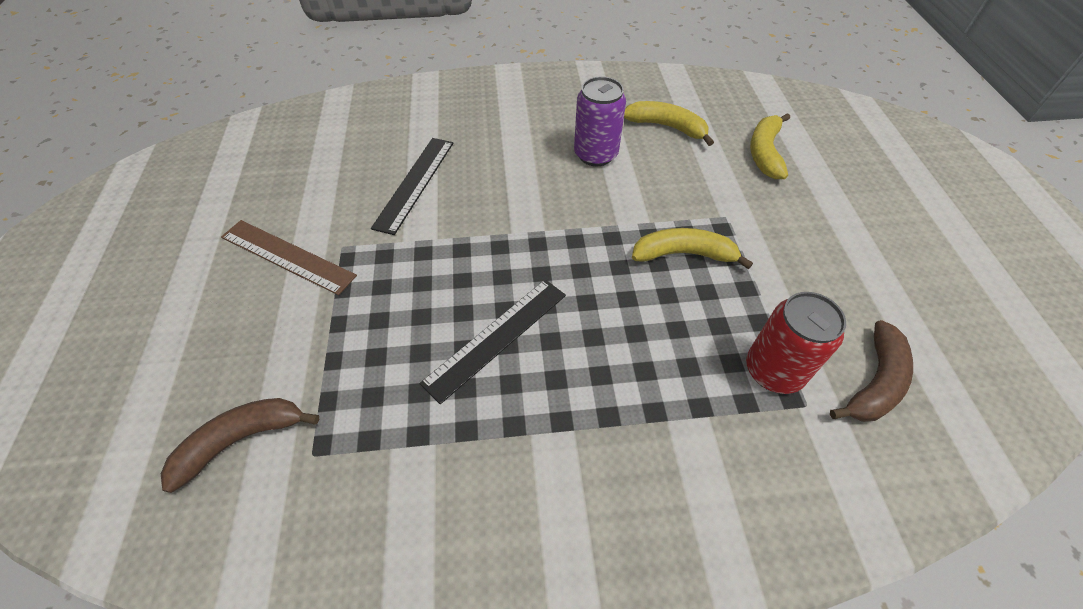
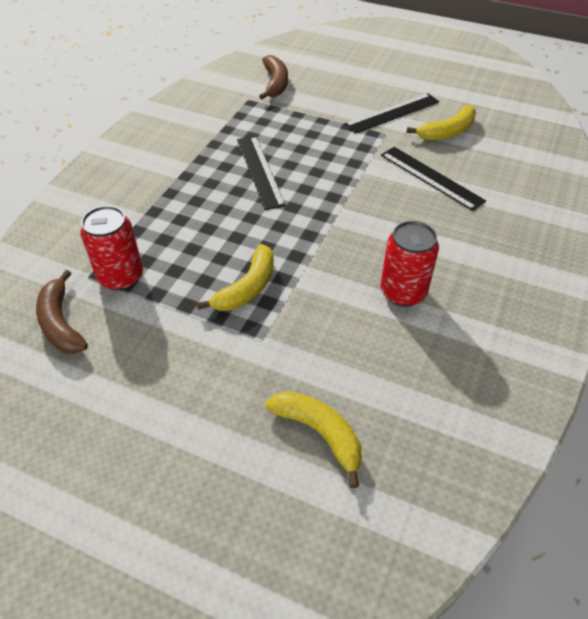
camera: 120 degrees right, 5 degrees down
(287, 256) = (392, 113): brown ruler -> black ruler
(595, 154) = (403, 292): purple can -> red can
(666, 127) = (414, 370): yellow banana -> yellow banana (447, 132)

